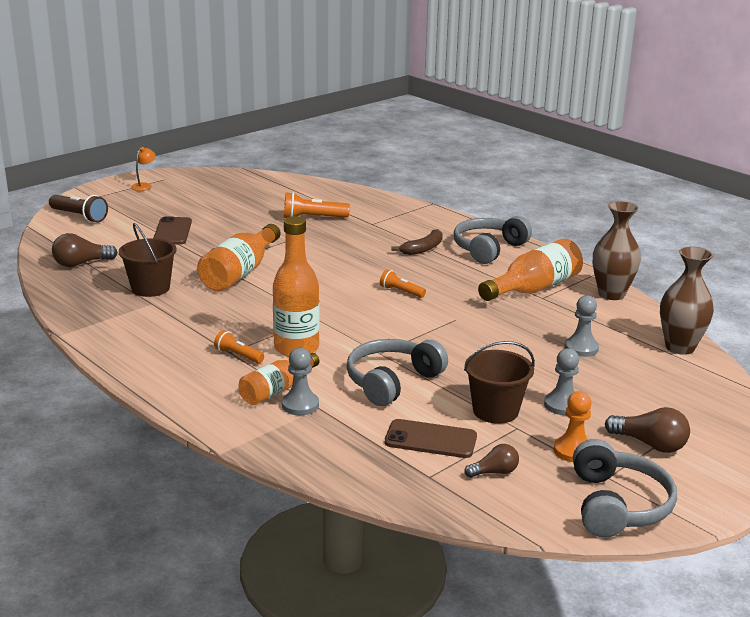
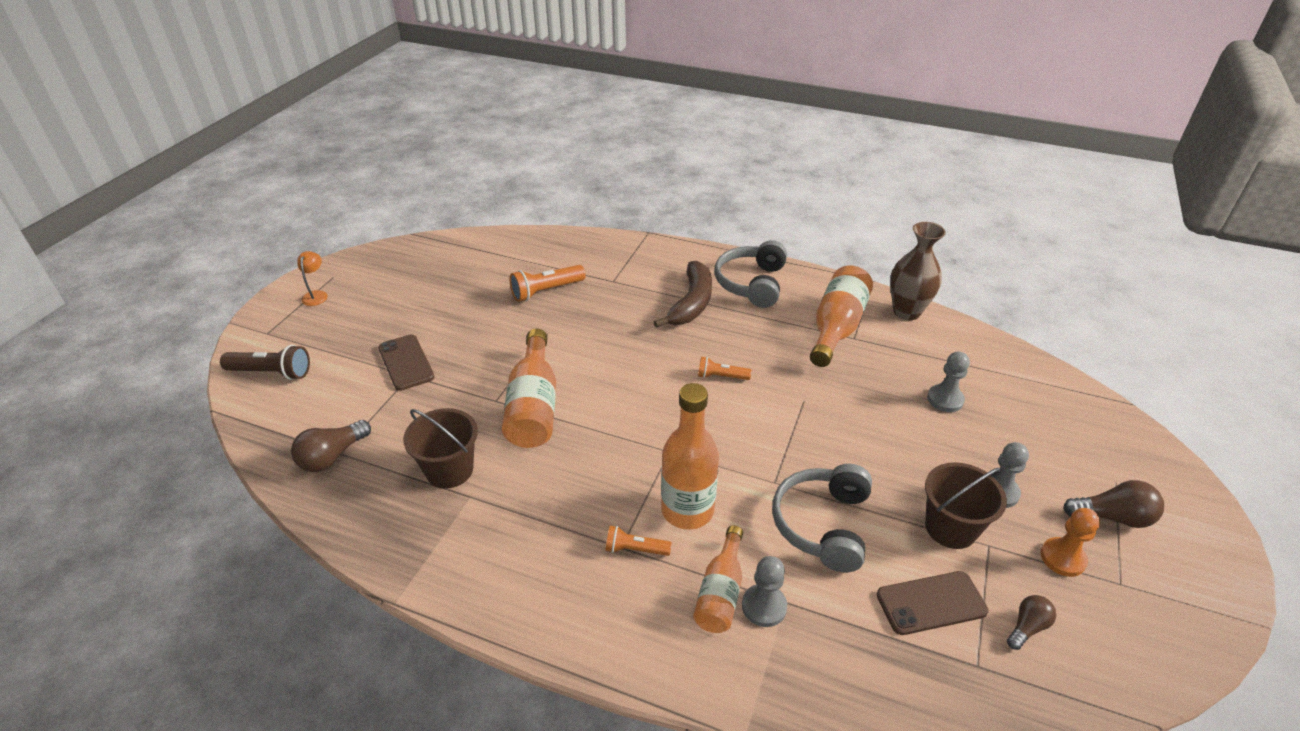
camera: 25 degrees left, 15 degrees up
(423, 249) = (691, 303): brown banana -> brown banana, size x1.53
(617, 505) = (1164, 624): grey headphones -> none
(680, 347) = (1019, 366): brown vase -> none

